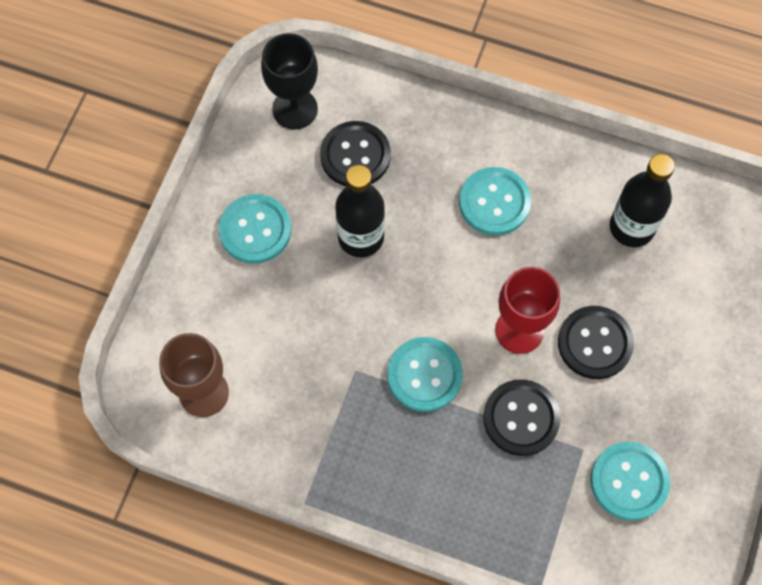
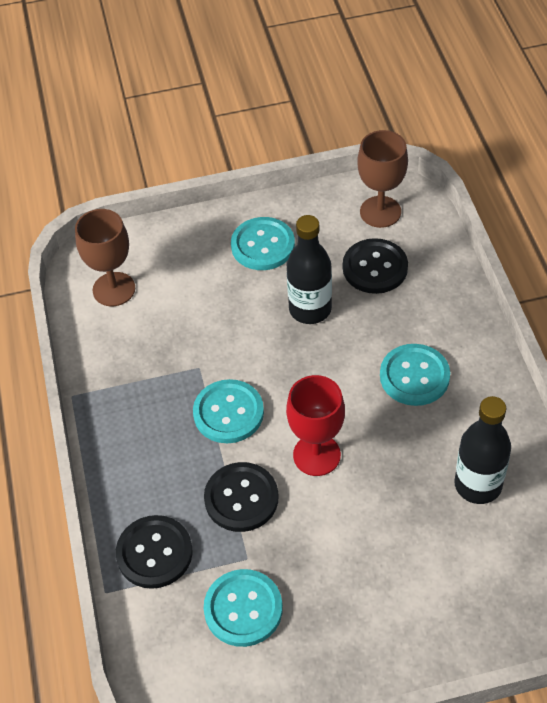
camera: 60 degrees right, 15 degrees down
(295, 109) = (380, 212): black goblet -> brown goblet
(595, 343) = (348, 515): black button -> black button (154, 553)

